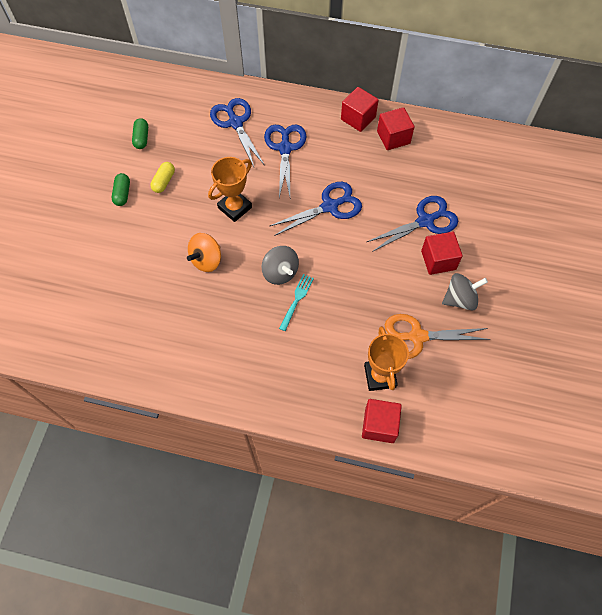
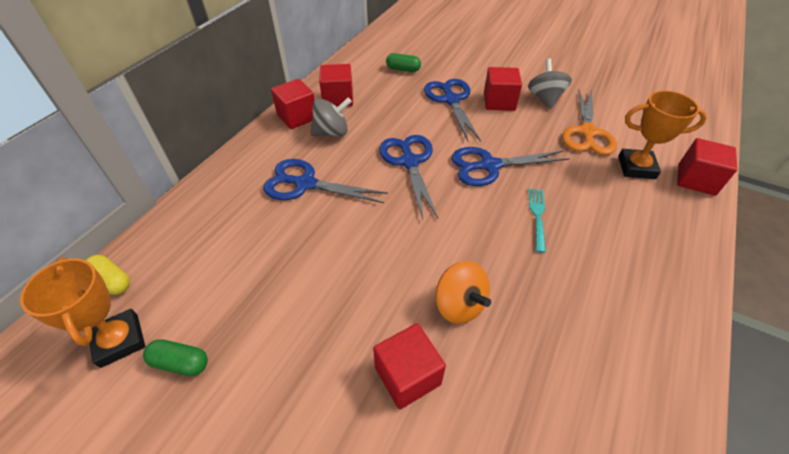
camera: 75 degrees left, 15 degrees down
(122, 194) = (286, 418): green capsule -> green capsule (403, 69)
(155, 241) = (407, 375): none -> red cube
(164, 181) = (291, 341): yellow capsule -> yellow capsule (112, 281)
(235, 123) = (232, 226): blue scissors -> blue scissors (489, 166)
(235, 207) = (378, 254): orange trophy -> orange trophy (119, 340)
(280, 272) = (494, 224): grey spinning top -> grey spinning top (332, 132)
(296, 300) = (537, 216): turquoise fork -> turquoise fork turned 60 degrees clockwise

